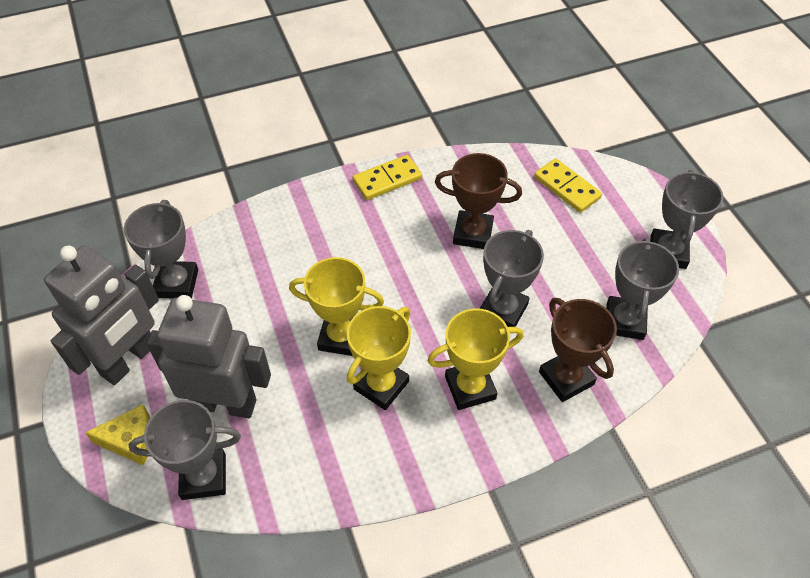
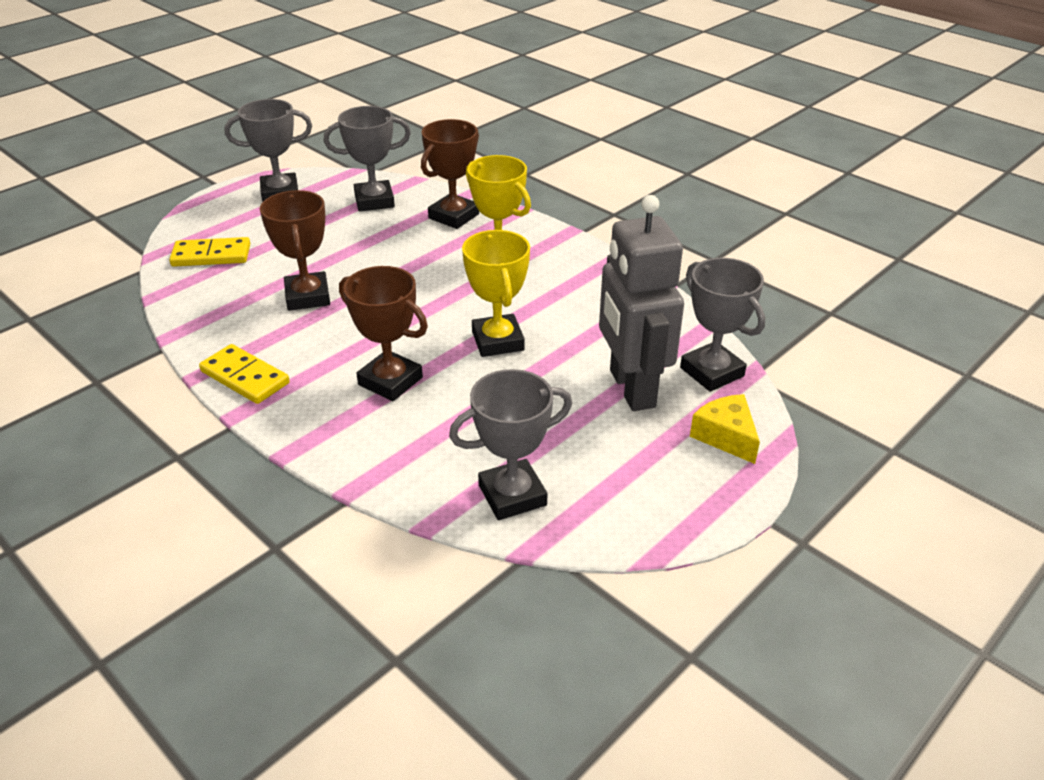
camera: 115 degrees left, 15 degrees down
(129, 360) = (644, 485): grey robot -> none
(333, 255) = (390, 381): none -> brown trophy
(381, 385) = (533, 302): yellow trophy -> none
(503, 310) = (400, 259): grey trophy -> none
(567, 187) = (211, 255): yellow domino -> yellow domino turned 60 degrees clockwise

